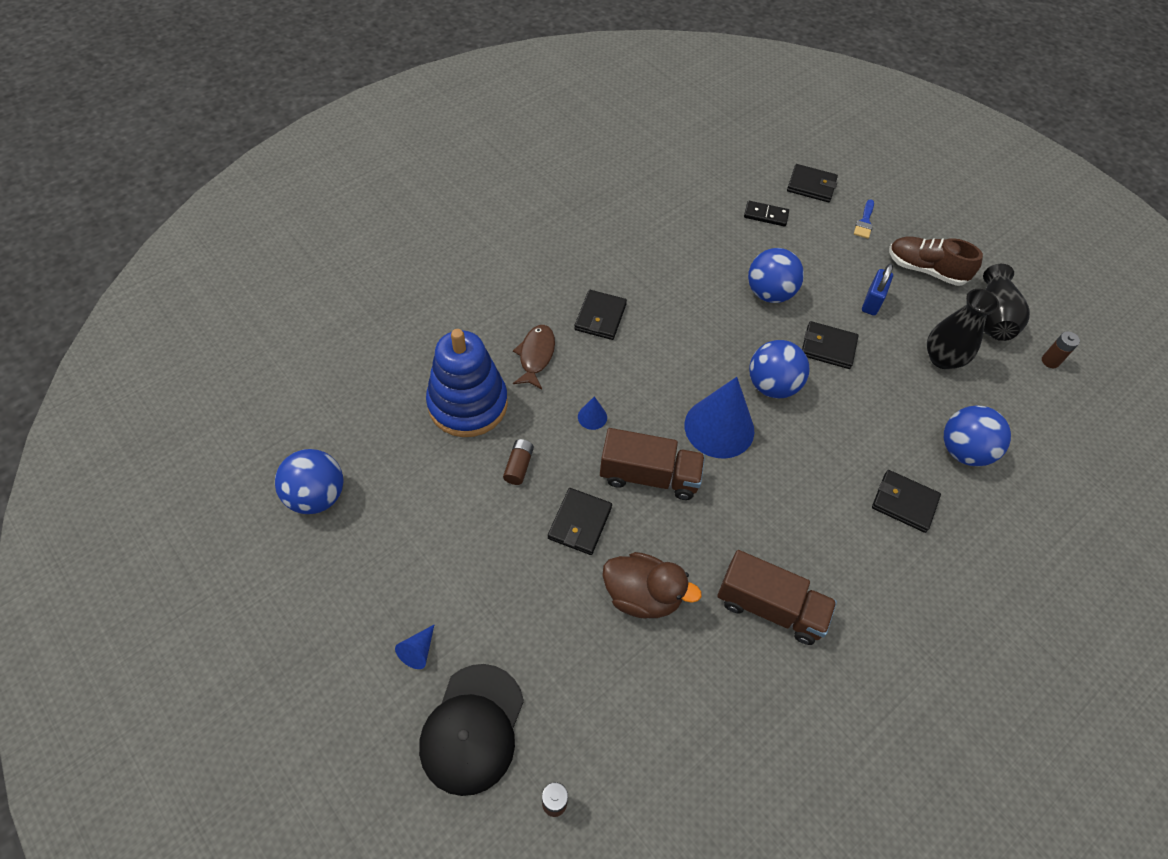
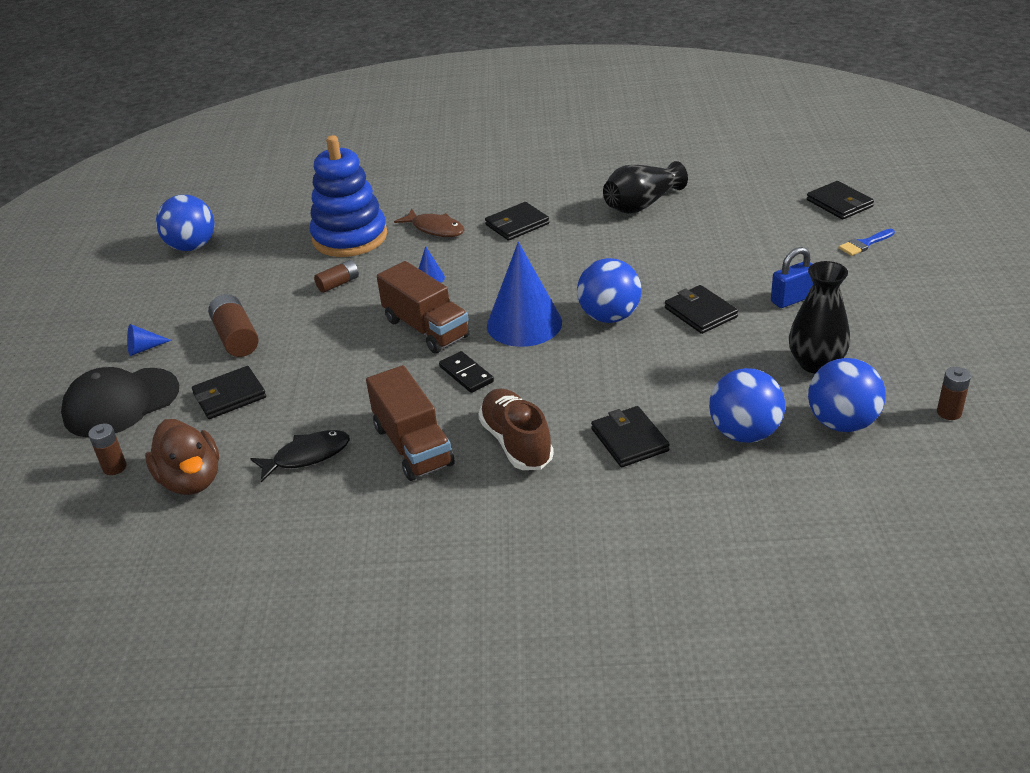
camera: 45 degrees right, 20 degrees down
(495, 583) = (236, 338): none -> brown battery
(536, 355) = (435, 229): brown fish -> brown fish turned 75 degrees clockwise
(580, 523) = (337, 332): black wallet -> black wallet (229, 396)
(642, 595) = (325, 391): brown duck -> brown duck (191, 480)
(703, 673) = (307, 456): none -> black fish
(766, 215) = (761, 209): black domino -> black domino (466, 374)
(769, 293) = (691, 259): blue ball -> blue ball (842, 423)
(925, 270) = (888, 297): brown shoe -> brown shoe (516, 443)
(992, 317) = (920, 356): black vase -> black vase (642, 204)

